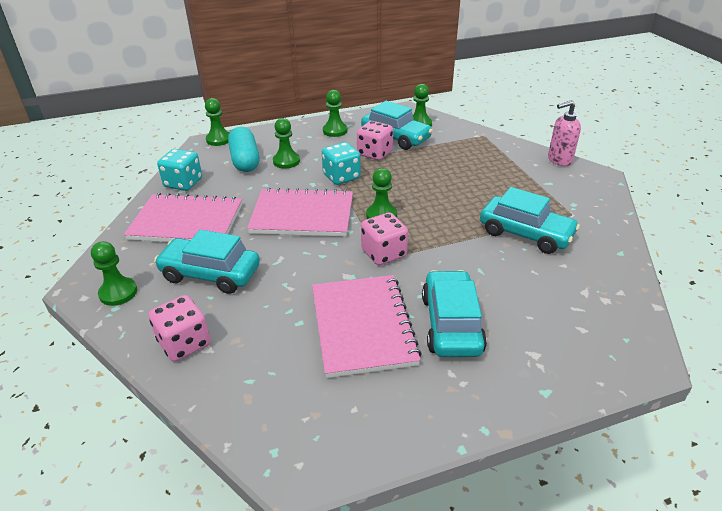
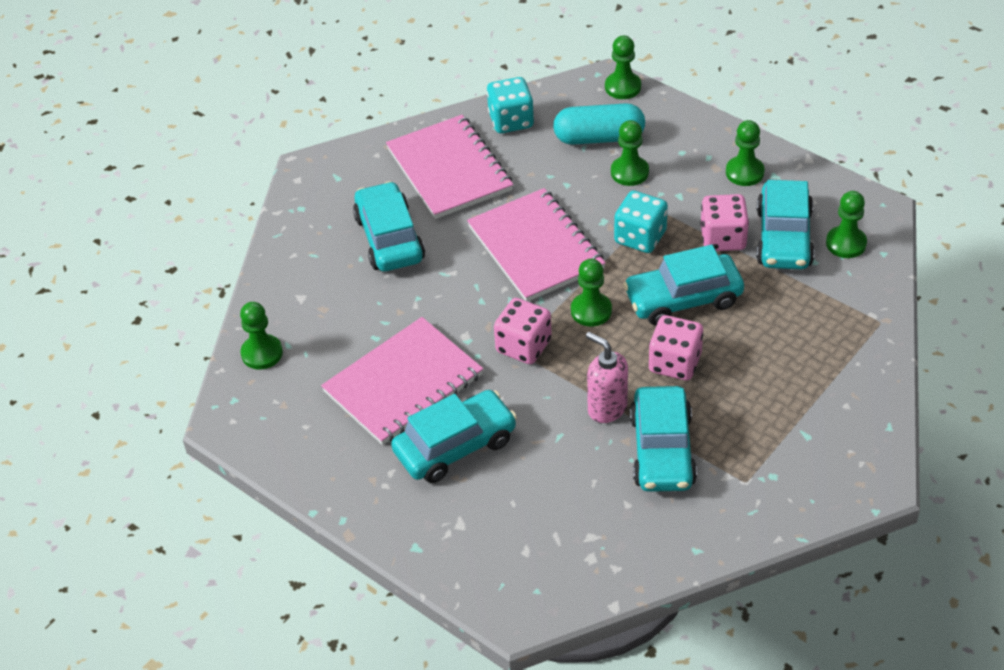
camera: 60 degrees right, 10 degrees up
(118, 293) = (319, 196): green pawn -> green pawn (262, 353)
(184, 343) = (296, 279): pink dice -> pink dice (675, 363)
(245, 160) = (599, 137): turquoise capsule -> turquoise capsule turned 45 degrees clockwise
(407, 181) = (683, 299): none -> turquoise car
(559, 160) = (881, 426): pink soap dispenser -> pink soap dispenser (606, 408)

